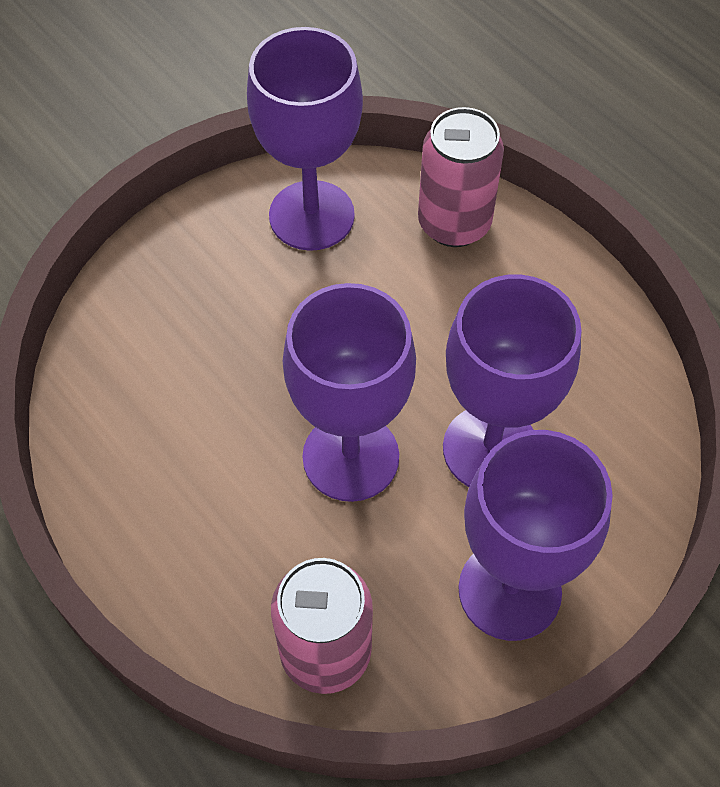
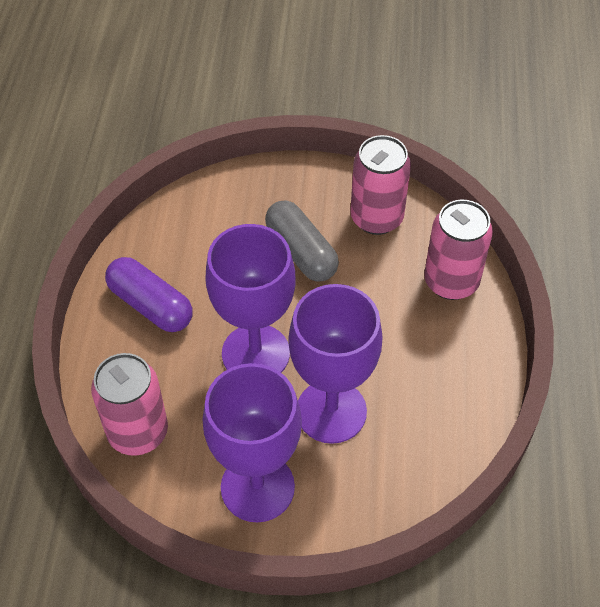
camera: 45 degrees right, 5 degrees down
(178, 504) = (151, 305): none -> purple capsule
(275, 311) = (301, 252): none -> grey capsule
(311, 215) = (376, 218): purple goblet -> pink can

